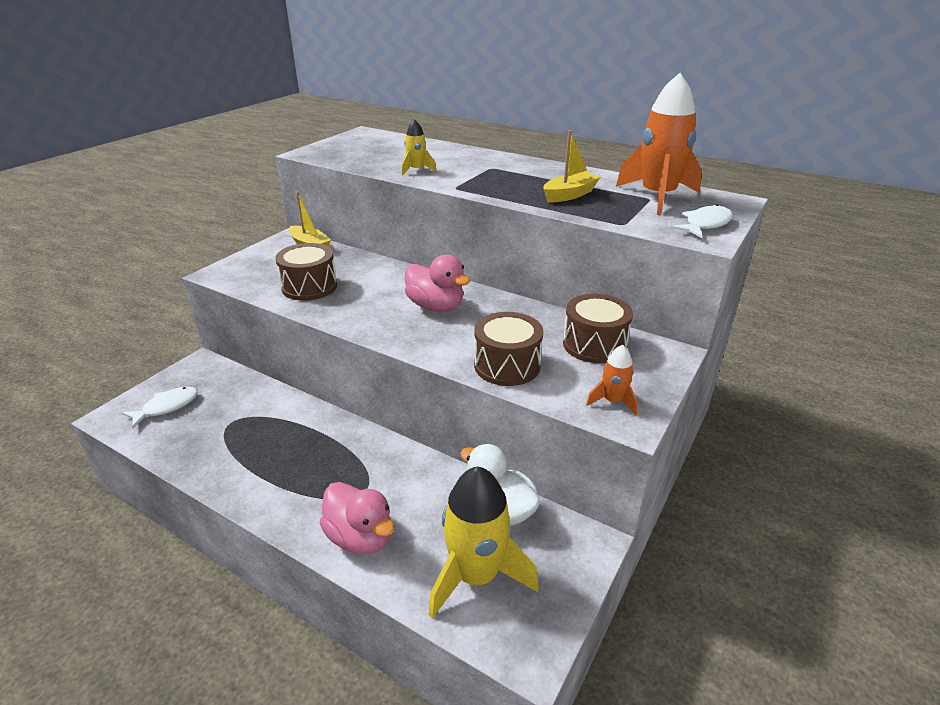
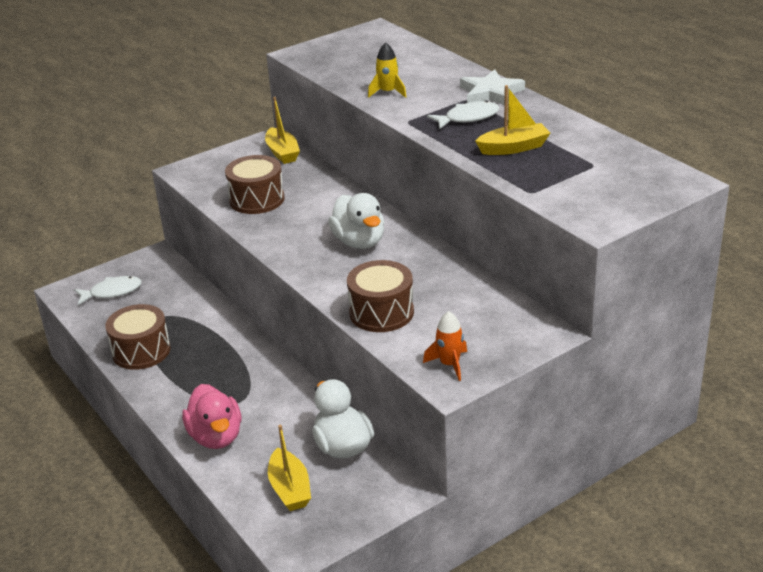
camera: 25 degrees right, 0 degrees up
(436, 306) = (359, 242): pink duck -> white duck
(476, 576) = (290, 489): yellow rocket -> yellow boat
(507, 162) = (491, 93): none -> white star
(594, 345) = (480, 310): brown drum -> brown drum (141, 351)
(657, 197) = (604, 164): orange rocket -> none
(705, 224) = (615, 206): white fish -> white fish (468, 118)

